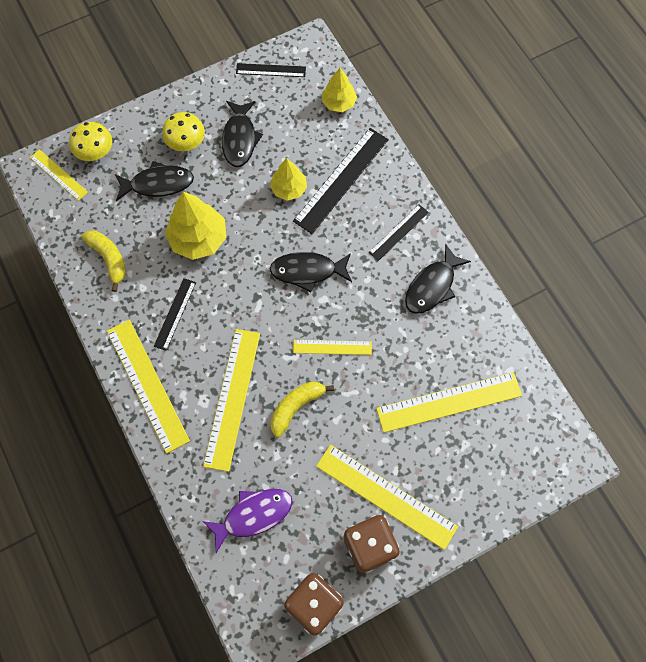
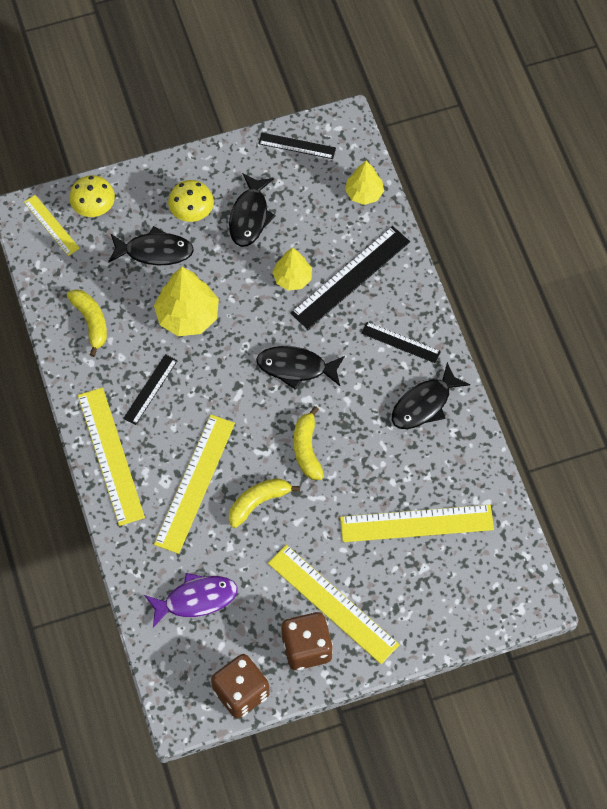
camera: 10 degrees right, 5 degrees down
(332, 347) = (307, 449): yellow ruler -> yellow banana
(398, 232) = (400, 342): black ruler -> black ruler turned 60 degrees clockwise

